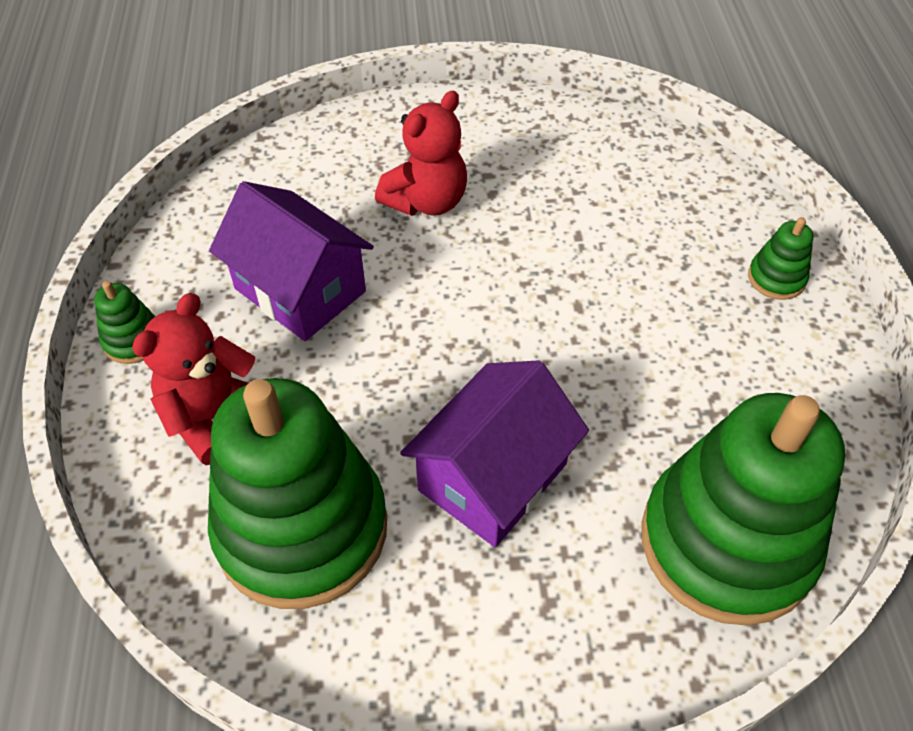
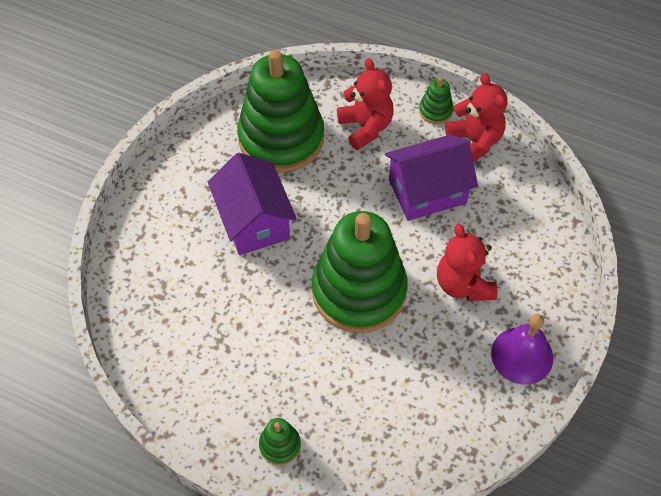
camera: 120 degrees right, 5 degrees up
(176, 272) = (474, 142): none -> red teddy bear
(483, 124) = (522, 355): none -> purple bell
(727, 542) = (152, 297): green stacking toy -> green stacking toy (359, 291)

